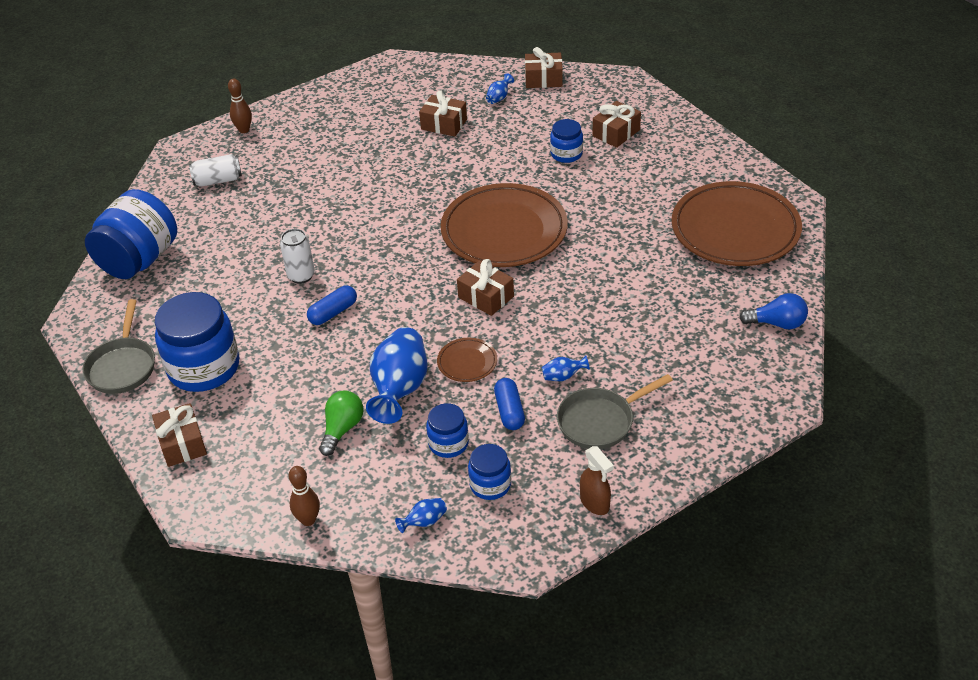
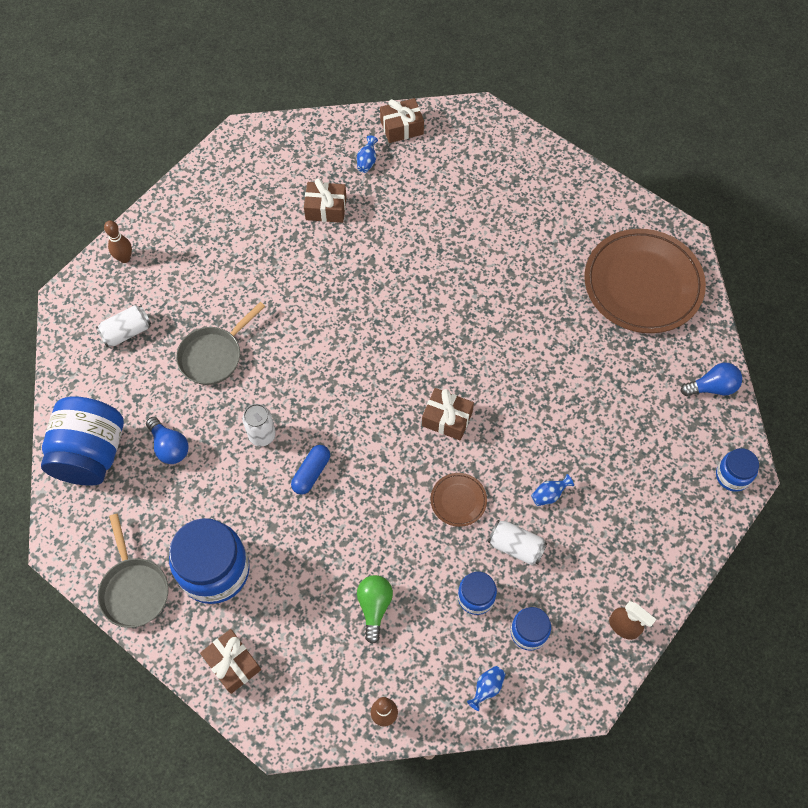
camera: 20 degrees left, 20 degrees up
(212, 268) = (169, 447): none -> blue light bulb
(400, 389) = (409, 547): blue vase -> none
(504, 231) = (434, 334): brown plate -> none
(509, 411) = (516, 546): blue capsule -> white can
(566, 154) = (458, 223): blue jar -> blue jar (732, 476)
(600, 421) = (598, 536): grey pan -> grey pan (214, 355)
(616, 133) = (496, 185): brown gift -> none

